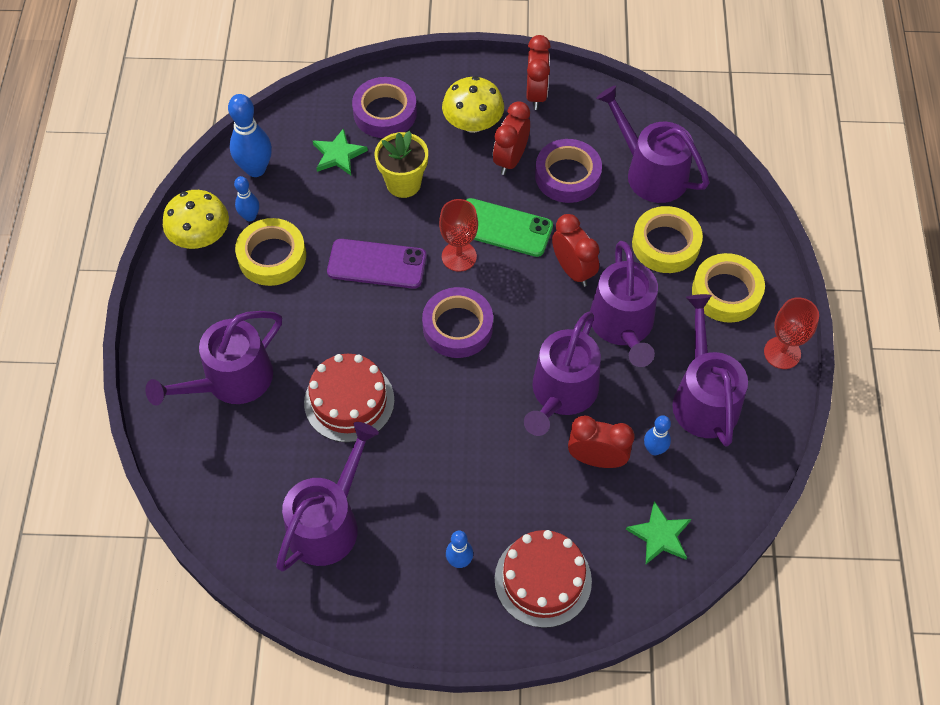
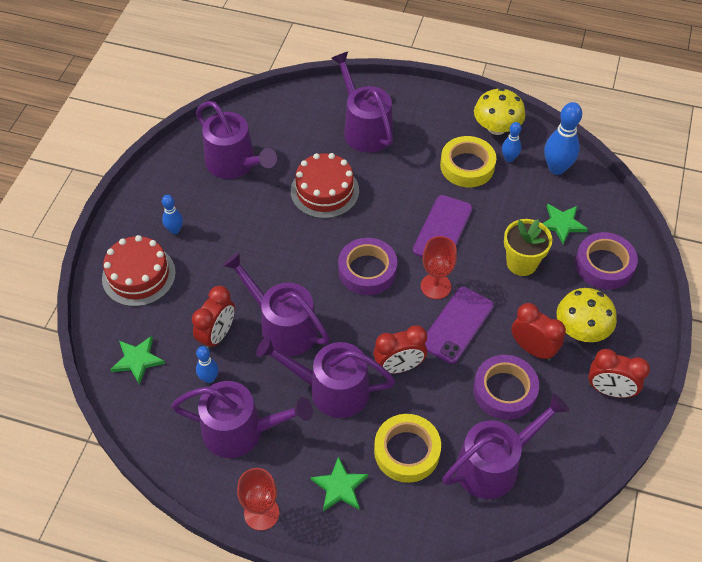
camera: 105 degrees right, 5 degrees down
(503, 228) = (457, 325): green phone -> purple phone
(726, 292) = (339, 487): yellow tape -> green star

